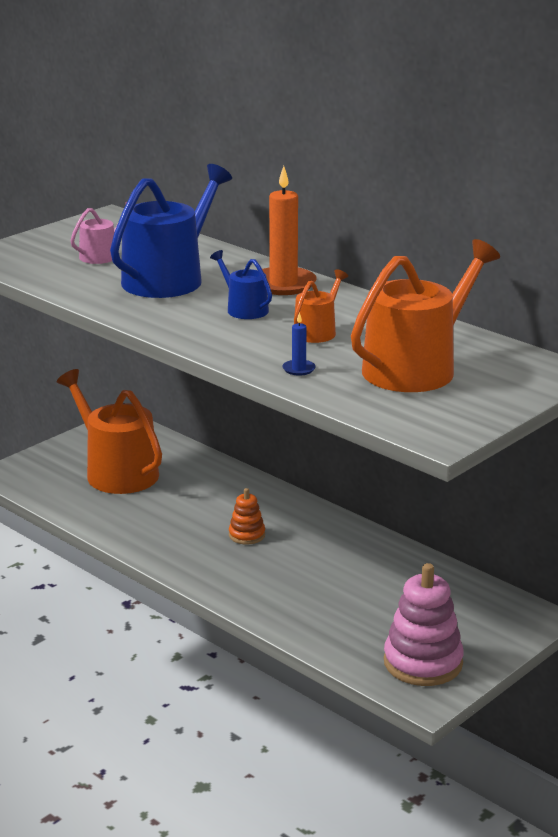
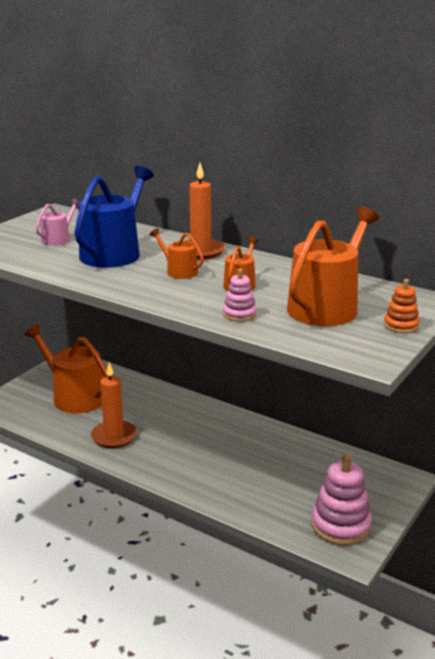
camera: 10 degrees left, 0 degrees up
(156, 527) = (114, 436): none -> orange candle
(244, 309) = (179, 271): blue watering can -> orange watering can
(247, 535) = (182, 436): orange stacking toy -> orange stacking toy (401, 325)
(299, 369) = (239, 314): blue candle -> pink stacking toy

